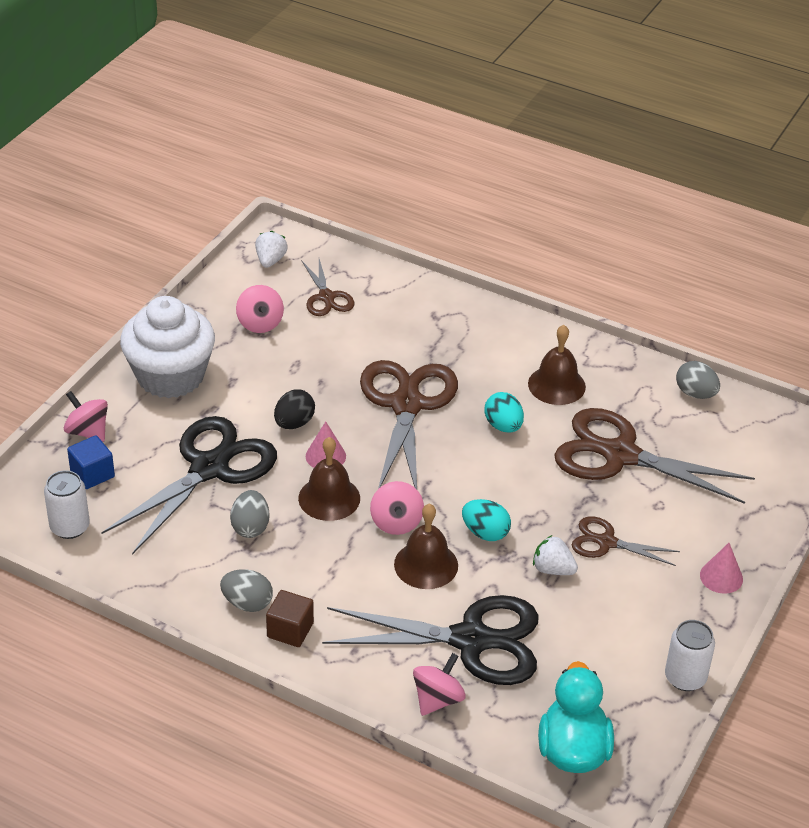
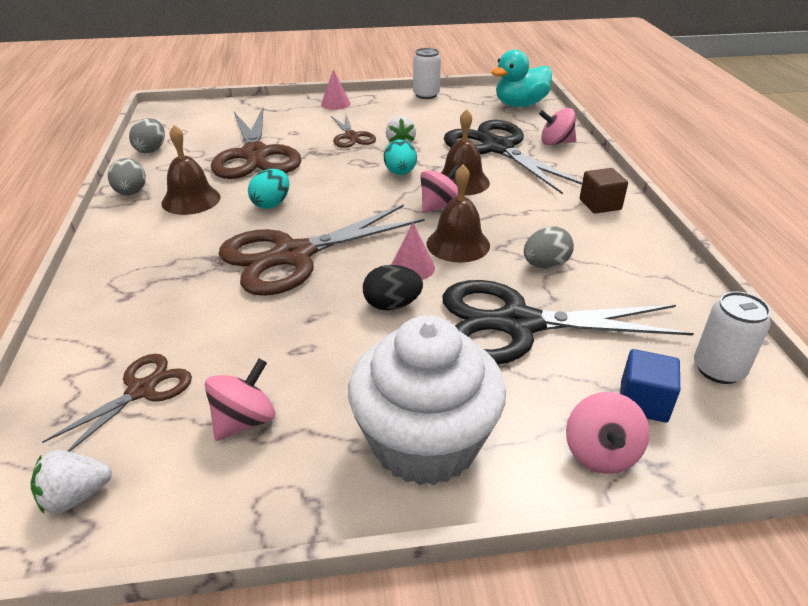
camera: 125 degrees left, 5 degrees down
(247, 603) = (611, 230): grey egg -> grey egg (131, 193)

